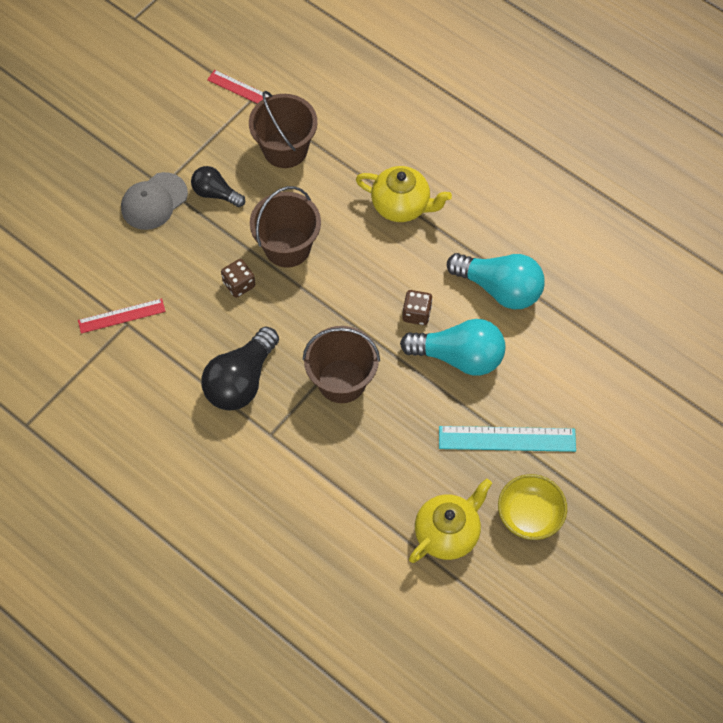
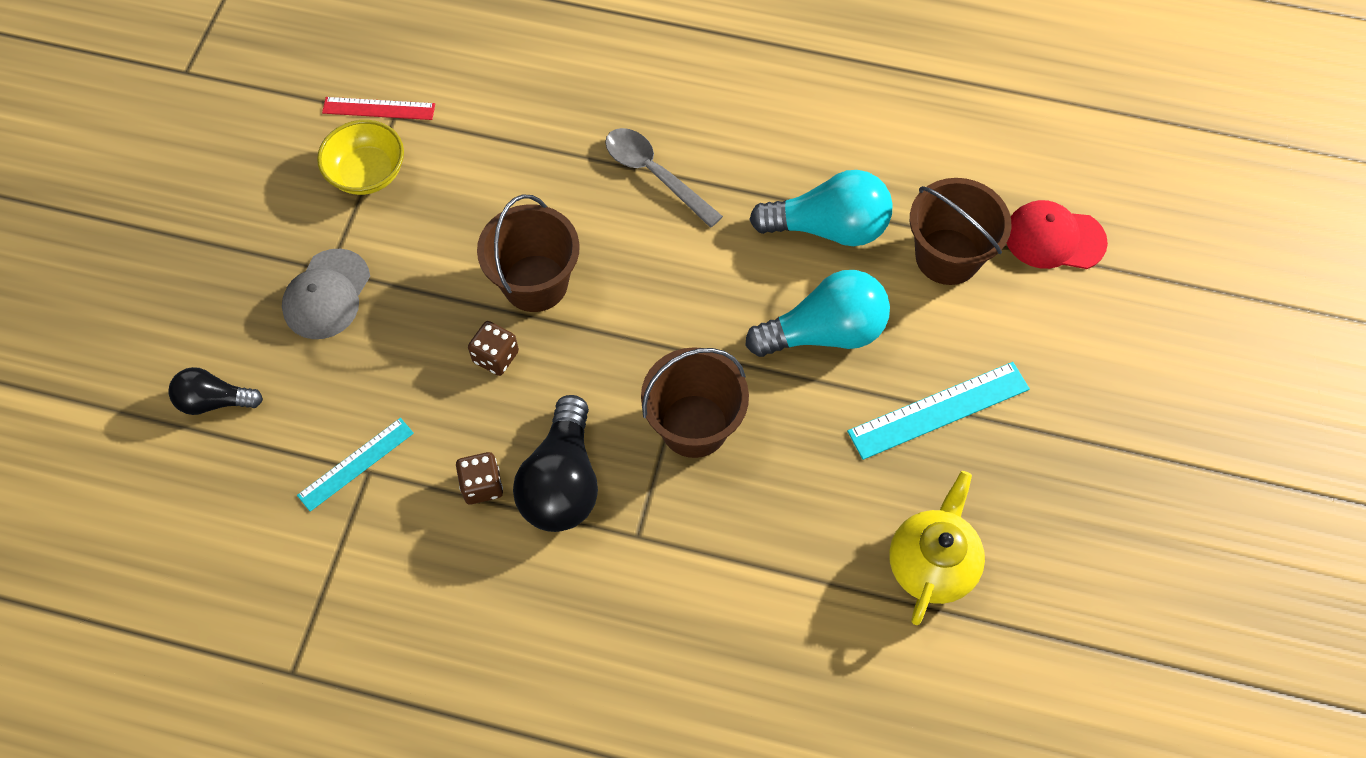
camera: 25 degrees left, 0 degrees up
(121, 316) = (356, 464): red ruler -> turquoise ruler
(215, 193) = (405, 252): black light bulb -> black light bulb (214, 401)
(285, 149) = (469, 161): brown bucket -> brown bucket (947, 256)
(401, 205) = (654, 174): yellow teapot -> grey spoon
(416, 313) = (743, 300): brown dice -> brown dice (482, 485)
(529, 515) = (1018, 495): yellow bowl -> yellow bowl (367, 173)
(652, 359) = (1054, 238): none -> red cap

